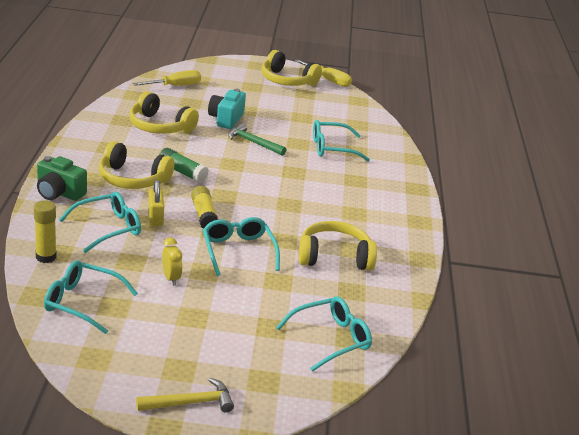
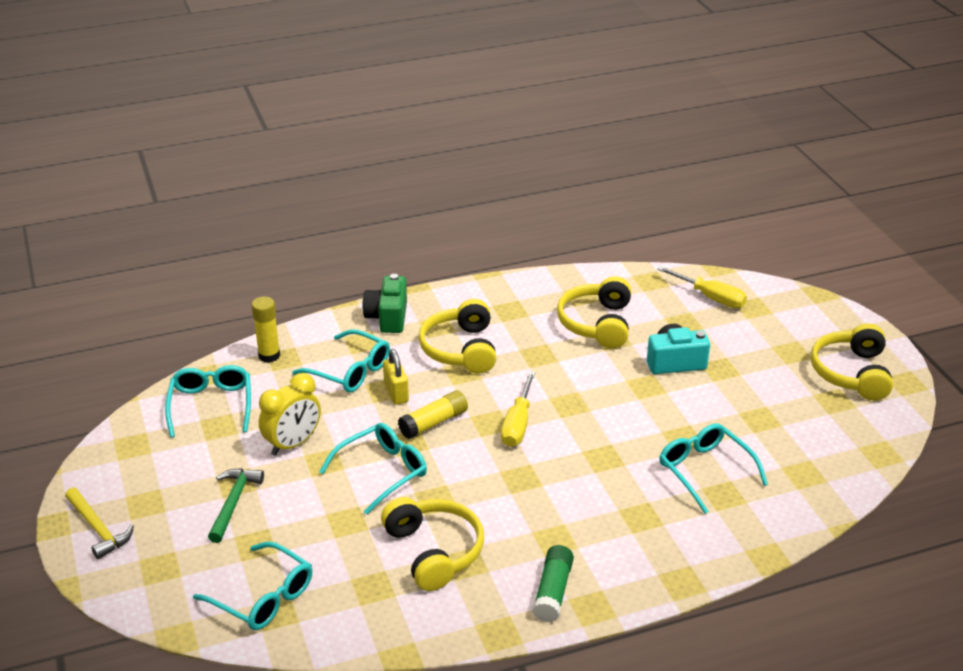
camera: 70 degrees right, 5 degrees up
(155, 218) = (396, 393): yellow padlock -> yellow padlock turned 75 degrees counterclockwise
(171, 278) = (293, 444): yellow clock -> yellow clock, size x1.60
(182, 172) = (510, 376): green glue stick -> green glue stick (553, 592)
(253, 142) = (640, 402): green hammer -> green hammer (233, 503)
(328, 80) = (906, 407): yellow screwdriver -> yellow screwdriver (518, 424)

